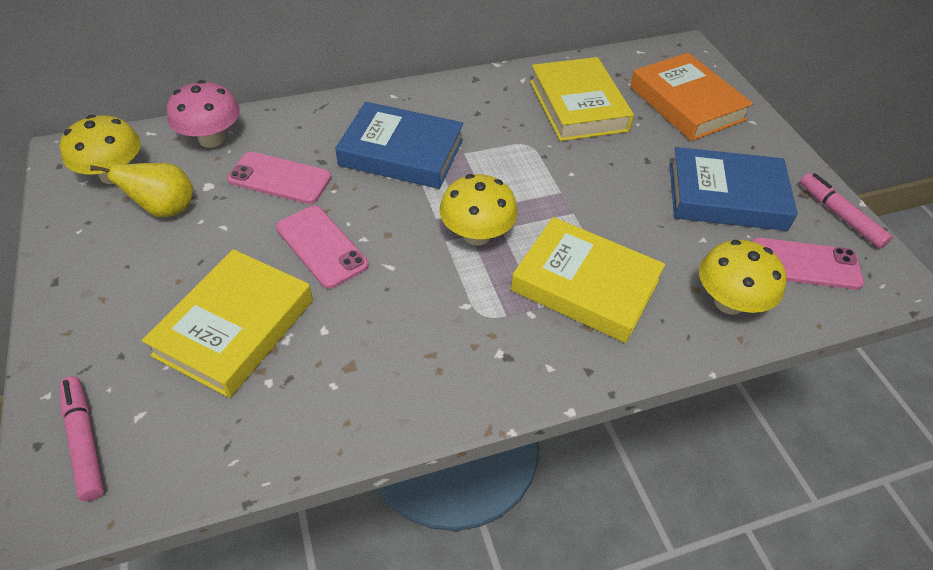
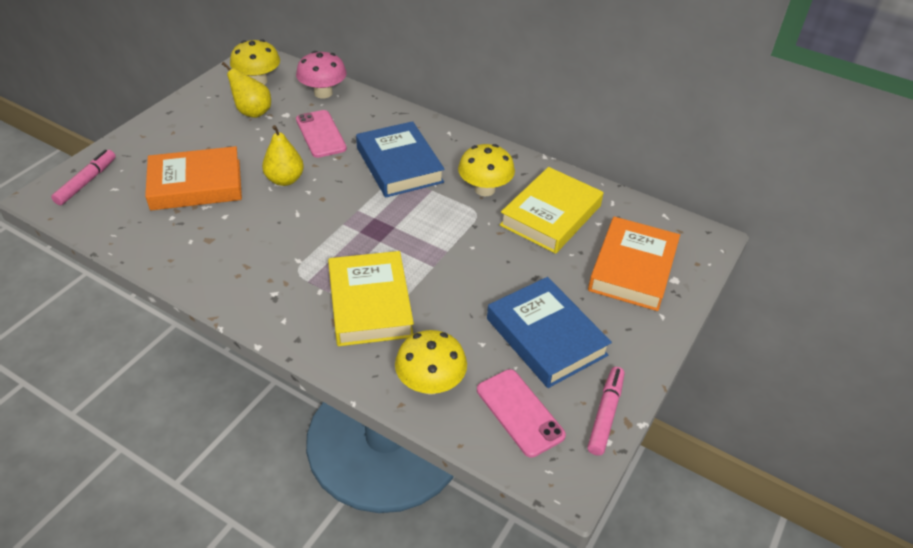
camera: 50 degrees right, 5 degrees down
(235, 327) = (196, 185): yellow book -> orange book
(321, 246) = (285, 180): pink phone -> yellow pear
(477, 235) = (362, 234): yellow mushroom -> yellow mushroom (484, 189)

